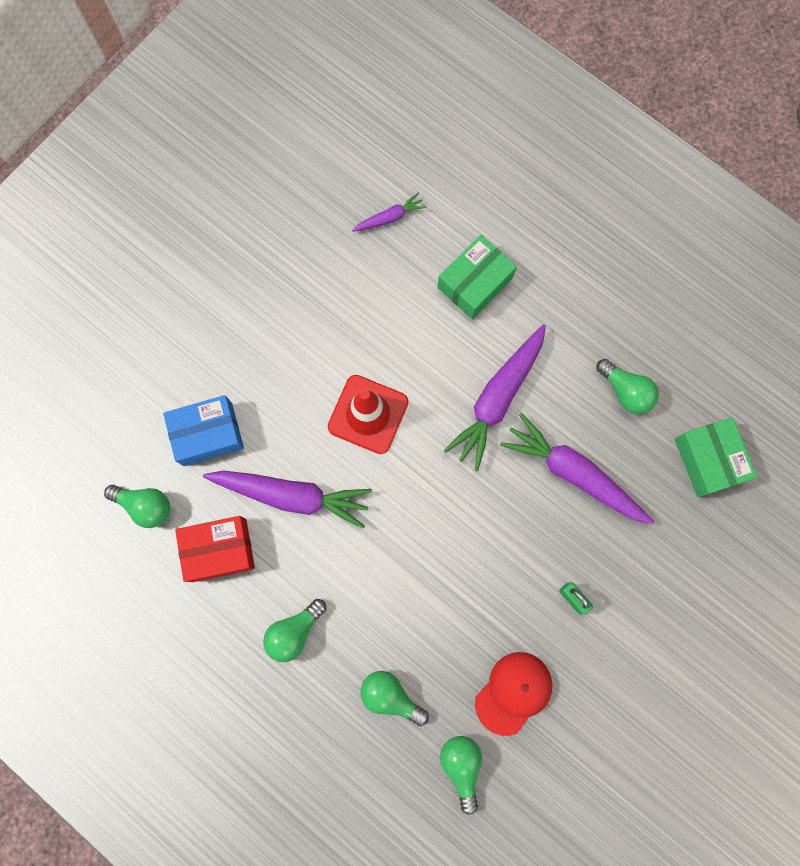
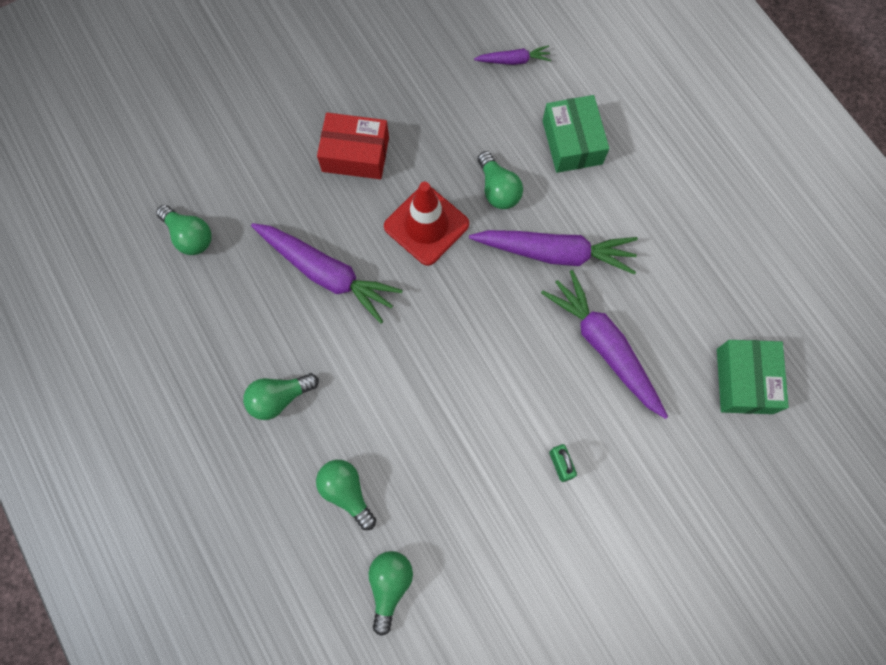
camera: 20 degrees right, 5 degrees down
(208, 434) = (272, 193): blue box -> none
(219, 550) = (240, 299): red box -> red box (355, 154)
(474, 283) = (572, 142): green box -> green box turned 75 degrees counterclockwise
(497, 399) = (555, 253): purple carrot -> purple carrot turned 135 degrees counterclockwise
(513, 692) = (468, 534): red cap -> none
(625, 391) = (683, 288): green light bulb -> green light bulb (498, 189)

